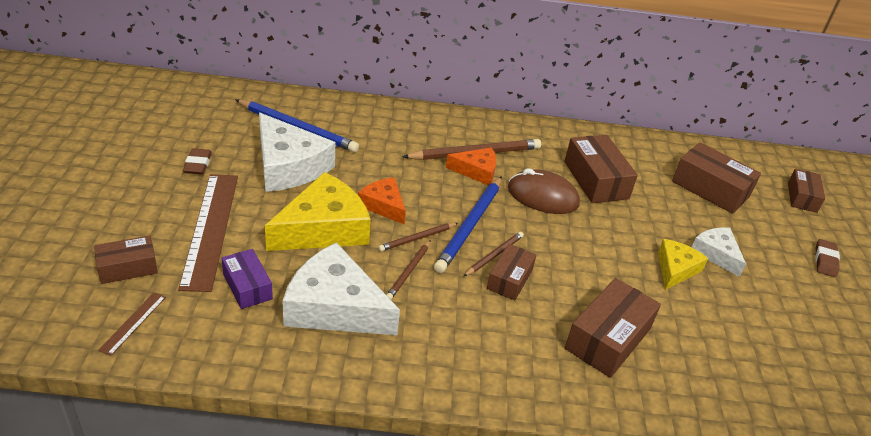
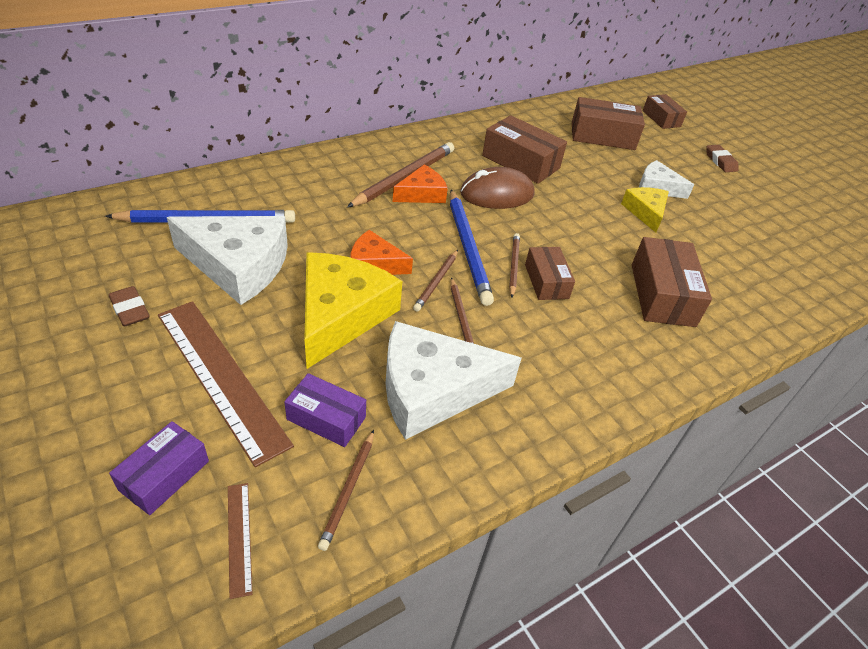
camera: 35 degrees left, 5 degrees up
(128, 267) = (164, 475): brown box -> purple box
(218, 334) = (349, 490): none -> brown pencil

